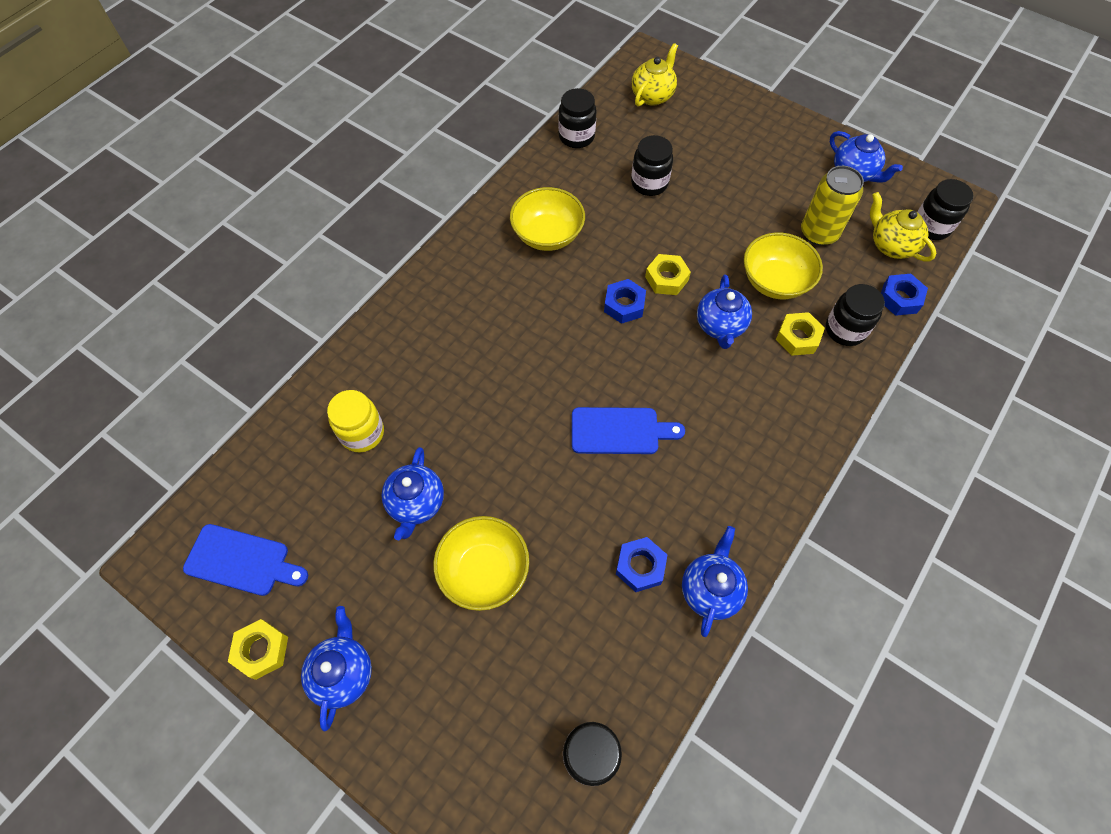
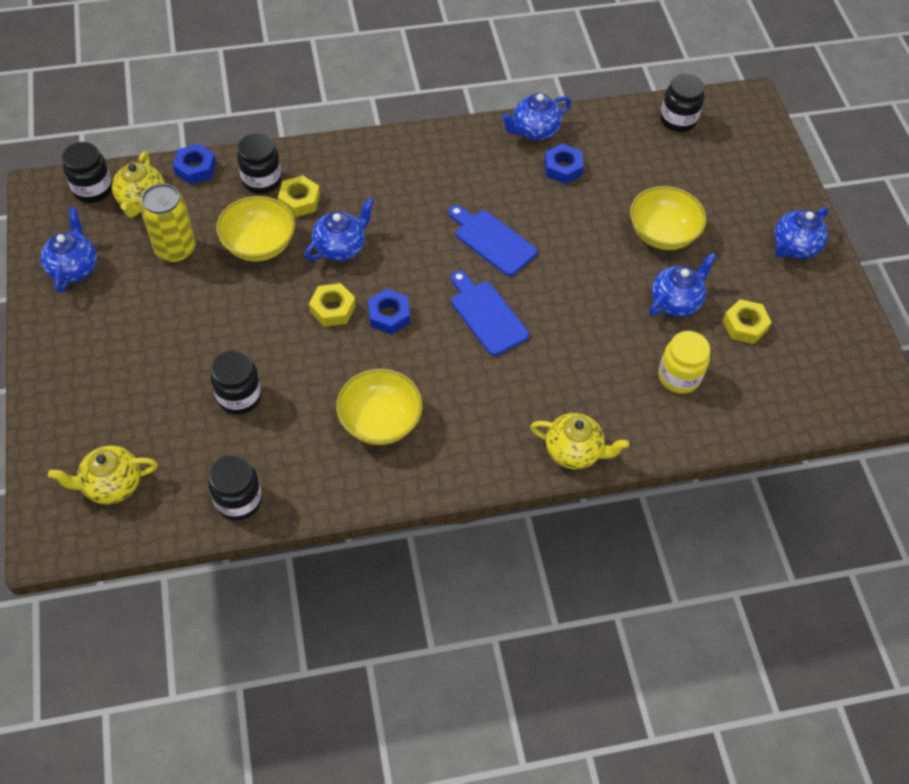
camera: 140 degrees left, 5 degrees down
(242, 561) = (826, 355): blue cutting board -> blue cutting board (486, 315)
(261, 650) = (841, 294): yellow nut -> yellow nut (745, 325)
(398, 314) = (574, 451): none -> yellow teapot

